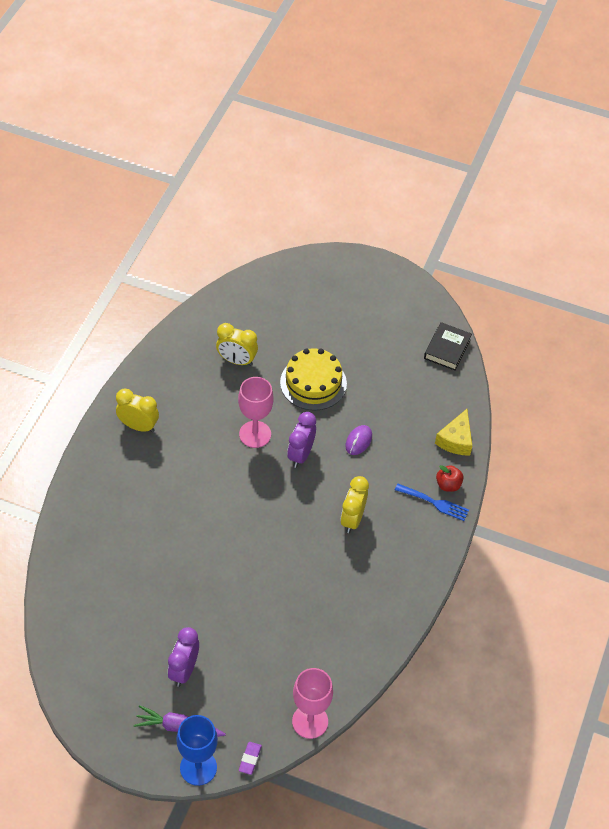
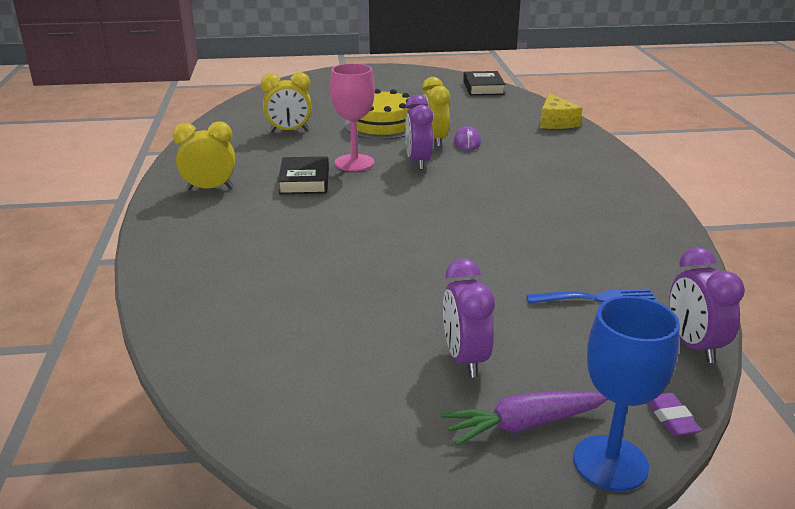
camera: 25 degrees left, 25 degrees down
(205, 445) = (304, 181): none -> black book
(310, 721) = (694, 345): pink goblet -> purple clock
(352, 519) = (523, 184): yellow clock -> yellow clock (434, 140)
(434, 503) = (588, 155): blue fork -> blue fork (597, 298)
(448, 485) = (585, 144): red apple -> none

